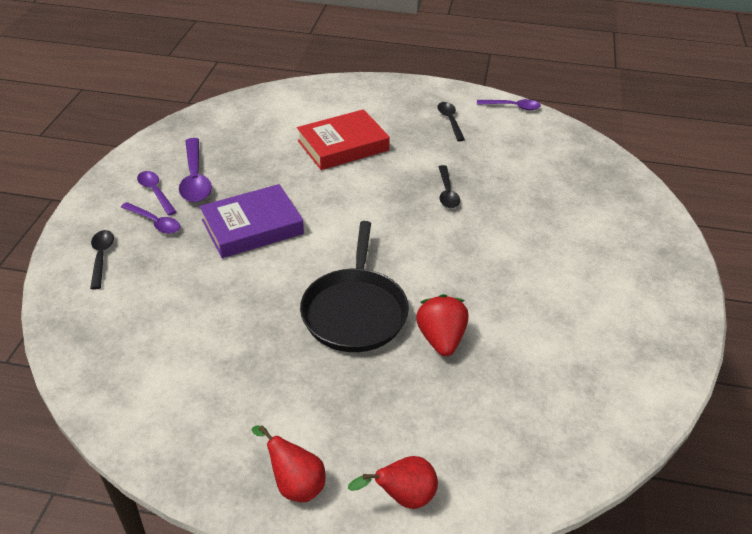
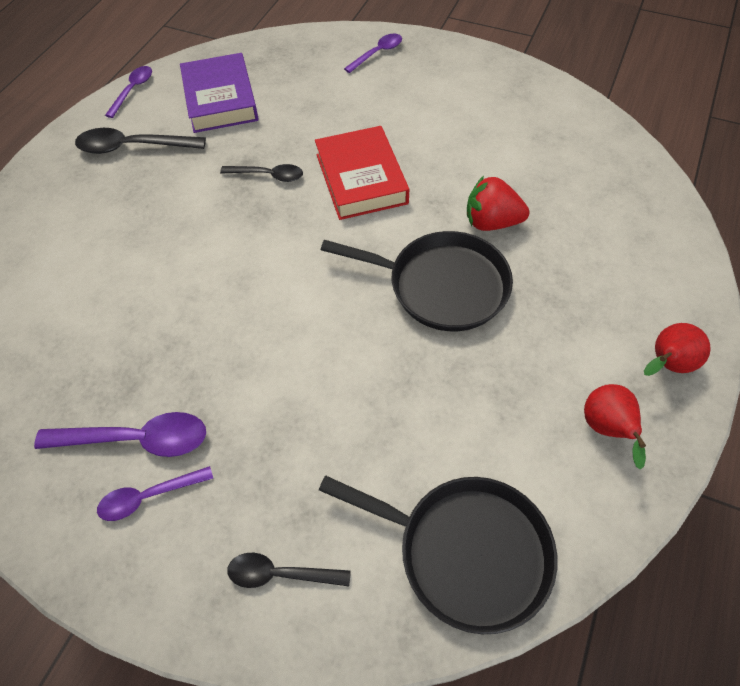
camera: 75 degrees left, 15 degrees up
(112, 347) = (466, 551): none -> black pan
(155, 222) = (222, 497): purple spoon -> purple spoon (377, 53)
(252, 227) = (270, 373): purple book -> purple book (220, 99)
(343, 145) = (135, 256): red book -> red book (361, 179)
(403, 497) = (677, 283): red pear -> red pear (607, 429)
(450, 121) = (133, 147): black spoon -> black spoon, size x1.57

